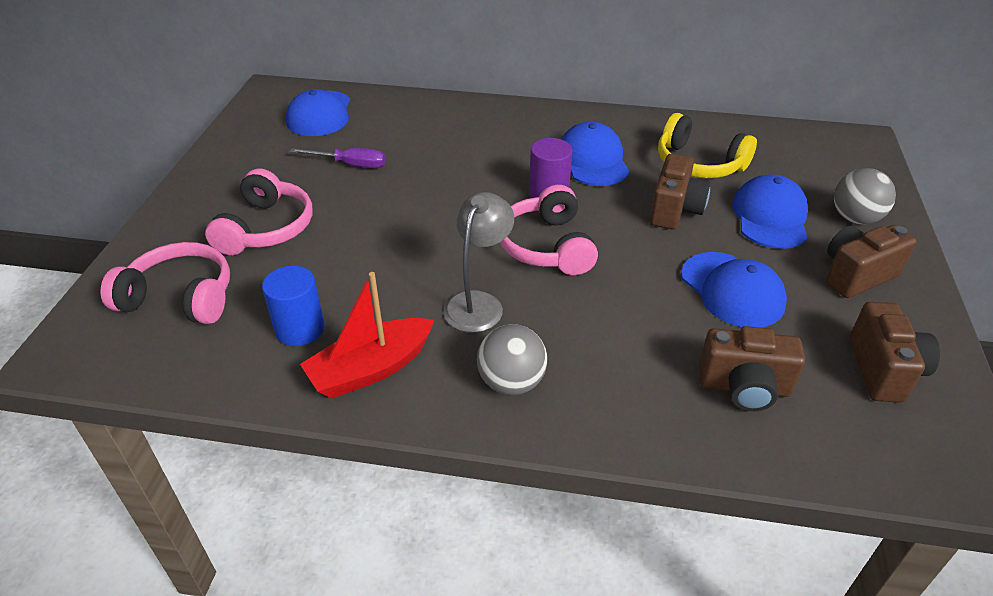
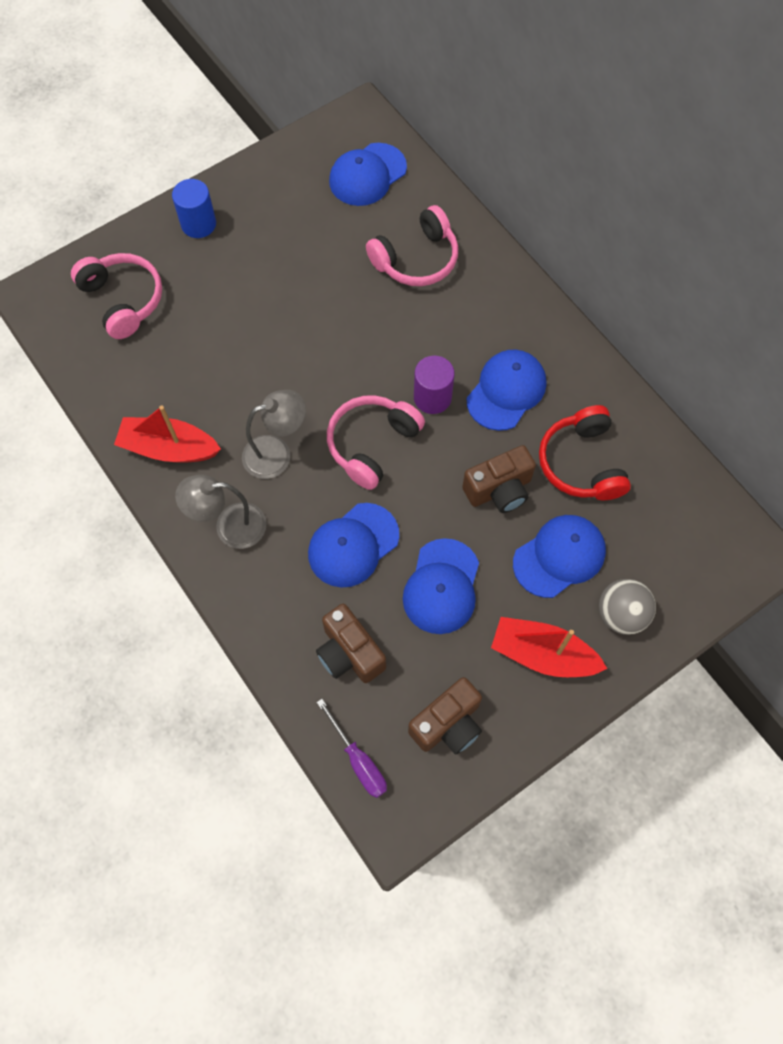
camera: 45 degrees right, 25 degrees up
(266, 228) = (220, 276): pink headphones -> pink headphones (416, 259)
(300, 329) = (161, 383): blue cylinder -> blue cylinder (198, 224)
(350, 164) = (332, 253): purple screwdriver -> purple screwdriver (358, 760)
(511, 382) = (230, 527): grey ball -> grey lamp
(631, 315) = (353, 545): none -> blue cap
(698, 164) = (581, 463): yellow headphones -> red headphones
(856, 275) = (542, 654): brown camera -> red boat

